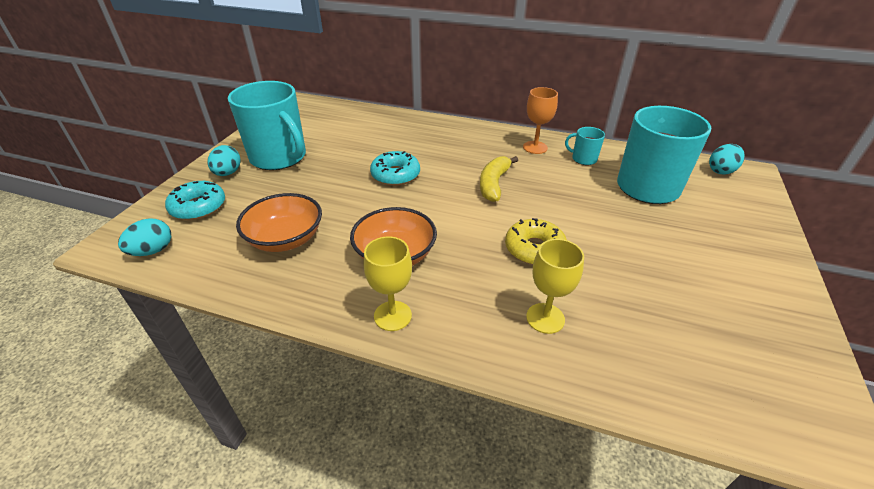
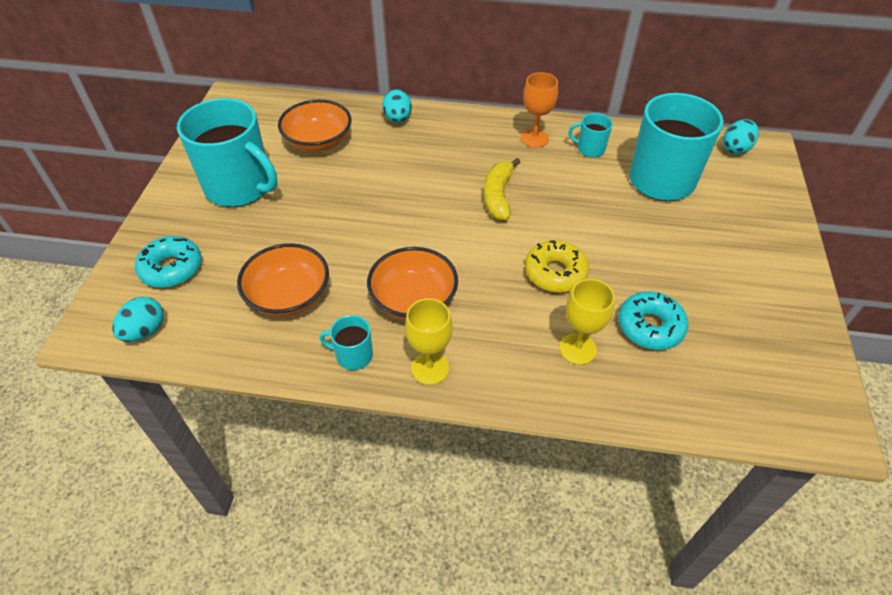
camera: 10 degrees left, 10 degrees up
(228, 173) = (186, 217): turquoise egg -> turquoise egg (398, 119)
(324, 294) = (353, 355): none -> turquoise mug
(353, 134) = (318, 142): none -> orange bowl
(395, 175) = (385, 196): turquoise donut -> turquoise donut (650, 326)

